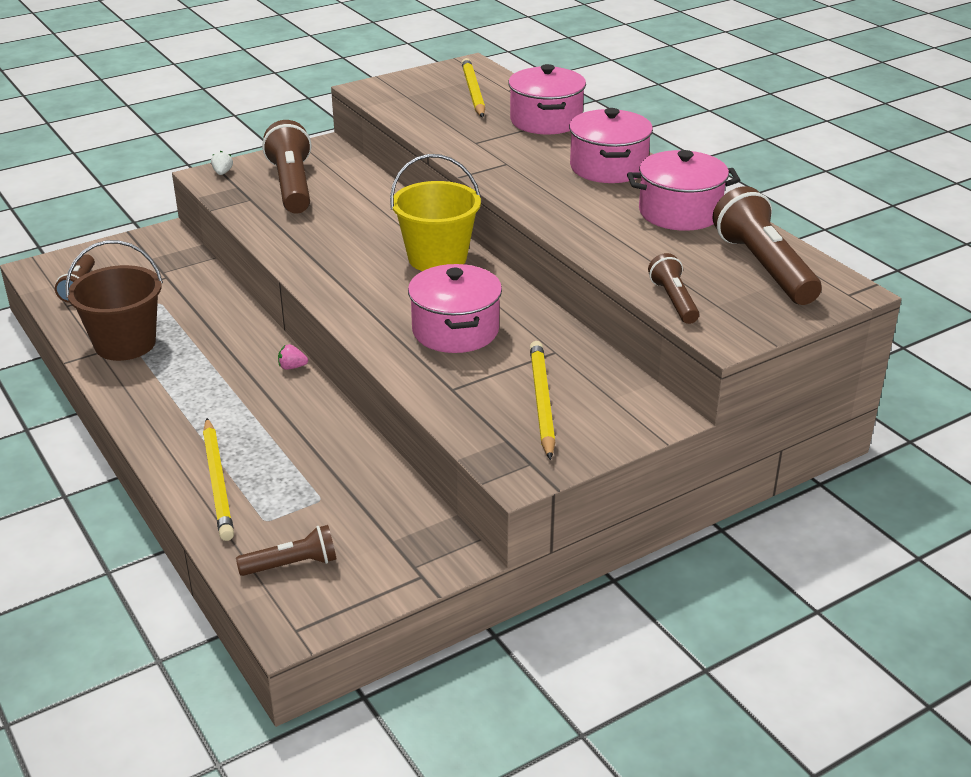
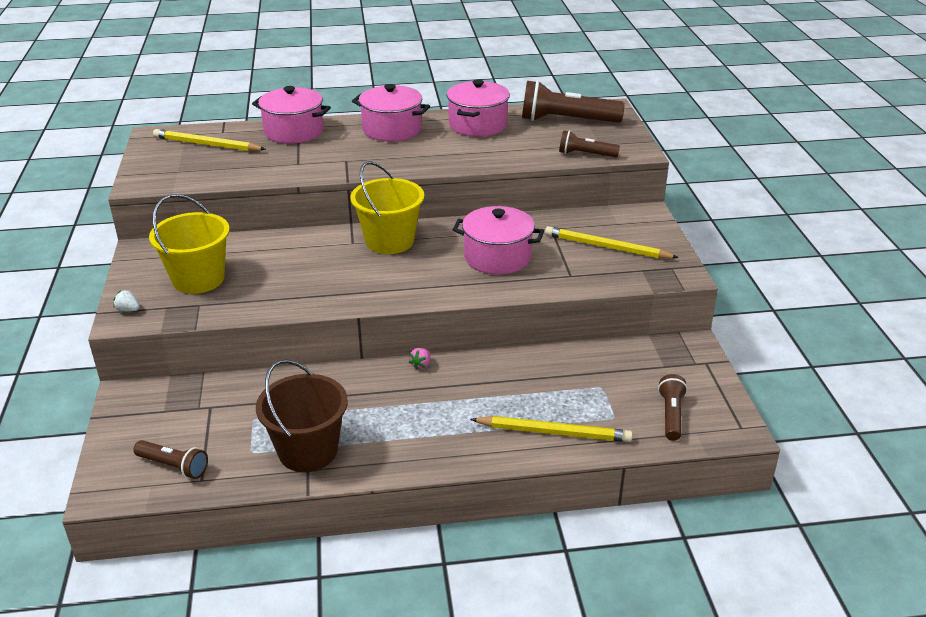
camera: 65 degrees left, 0 degrees up
(292, 186) = (198, 279): brown flashlight -> yellow bucket

